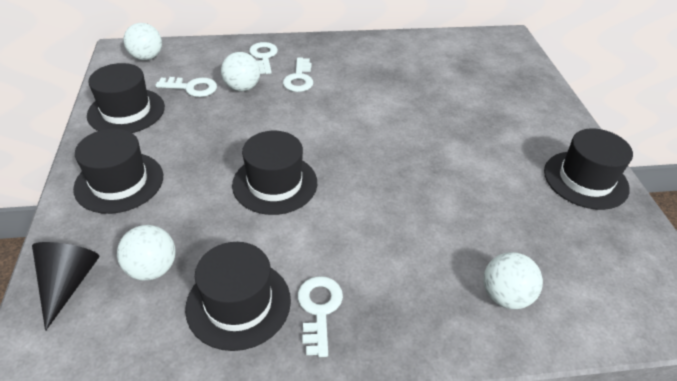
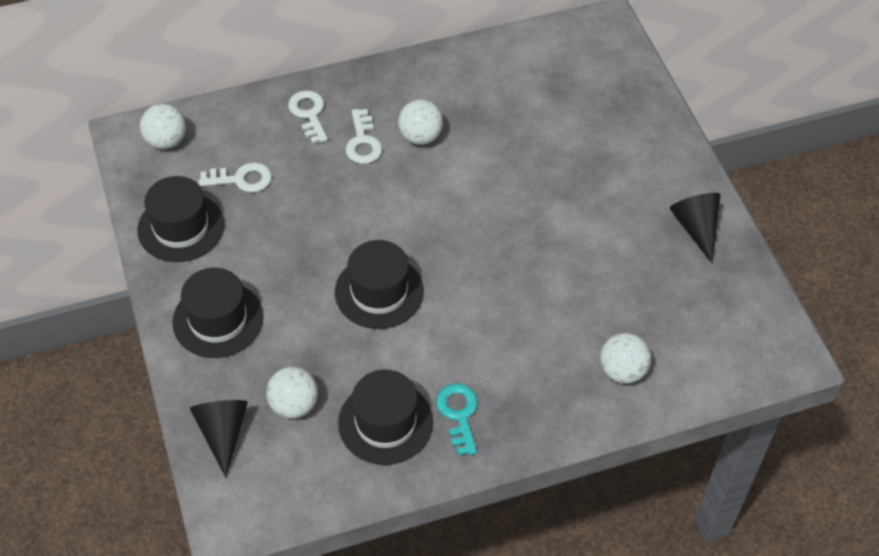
camera: 10 degrees left, 10 degrees up
(242, 88) = (300, 168): white ball -> white ball (420, 136)
(319, 309) = (458, 414): white key -> turquoise key
(585, 180) = (696, 228): black hat -> black cone

